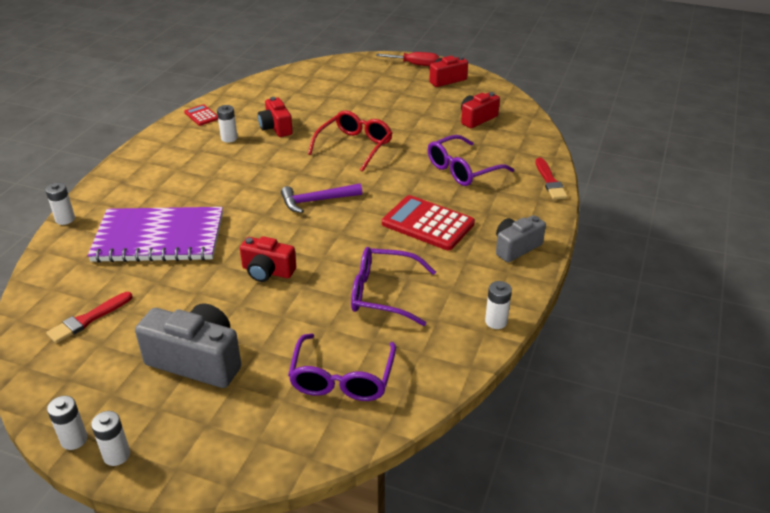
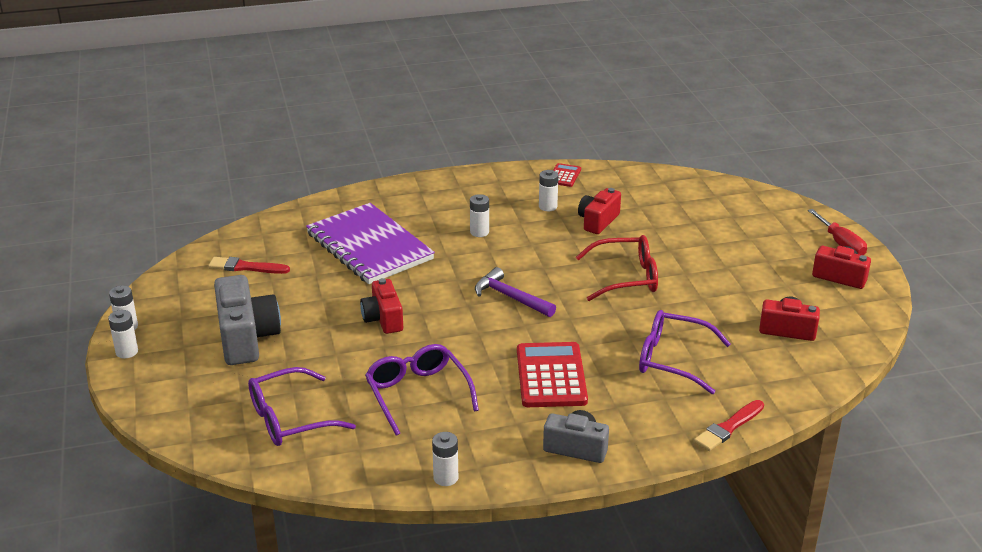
camera: 55 degrees right, 5 degrees down
(65, 219) = (345, 194): white battery -> white battery (479, 232)

